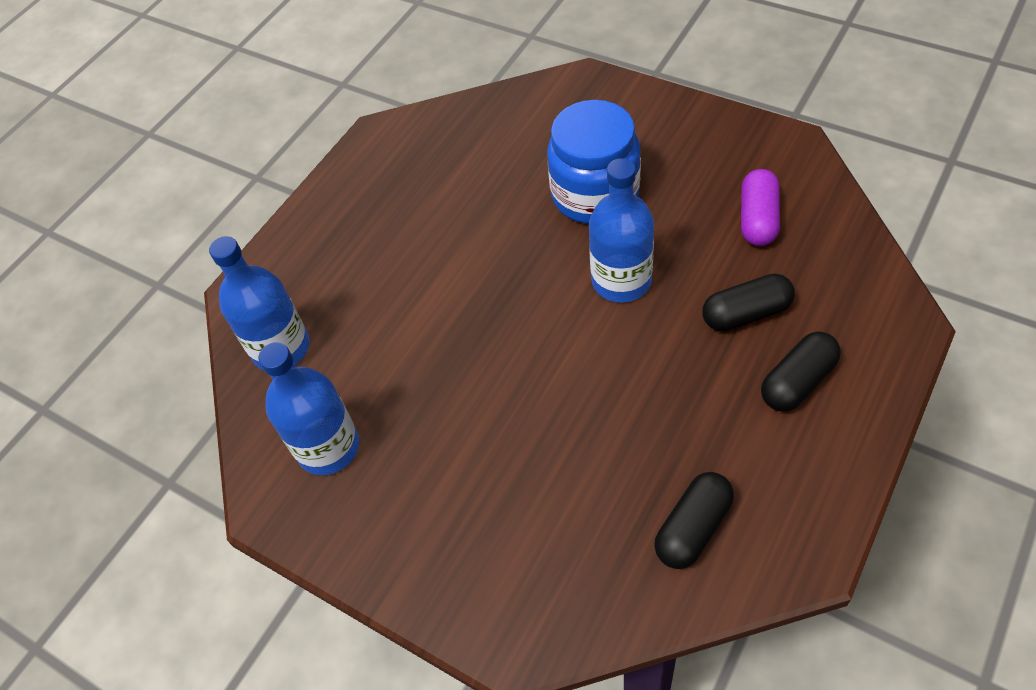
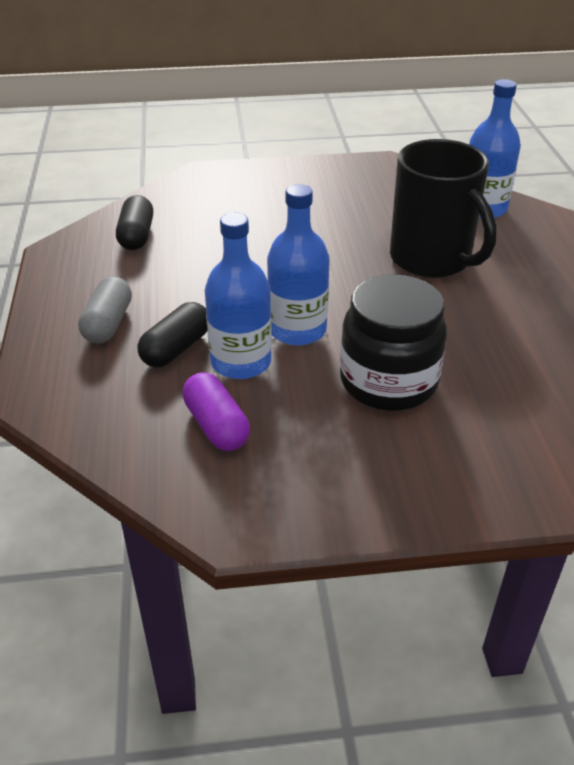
camera: 135 degrees right, 15 degrees down
(328, 447) = (387, 188): blue bottle -> blue bottle (241, 362)
(418, 302) = (432, 260): none -> black mug
(595, 194) = (388, 382): blue jar -> black jar
(797, 381) = (108, 324): black capsule -> grey capsule

